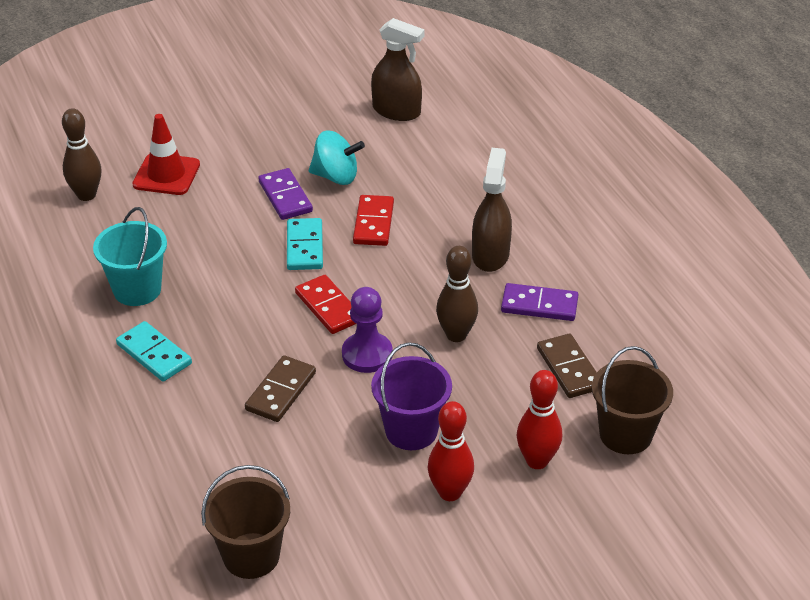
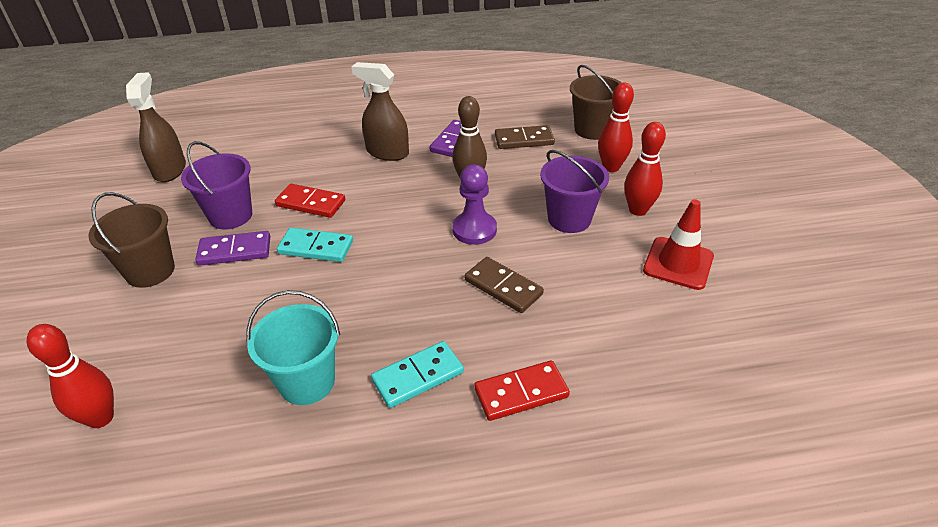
camera: 75 degrees left, 0 degrees up
(86, 195) = (101, 418): brown bowling pin -> red bowling pin
(166, 175) = (126, 337): red traffic cone -> red traffic cone (678, 263)
(251, 555) = (703, 331): brown bucket -> brown bucket (150, 271)
(328, 307) = (405, 244): red domino -> red domino (521, 393)
(336, 176) = (230, 216): turquoise spinning top -> purple bucket
(396, 111) = (170, 170): brown spray bottle -> brown spray bottle turned 45 degrees counterclockwise

